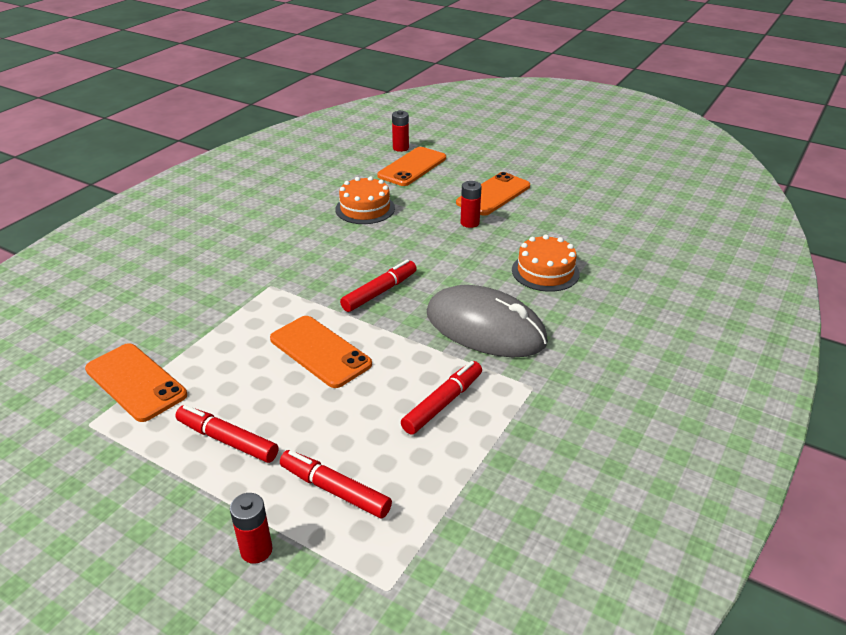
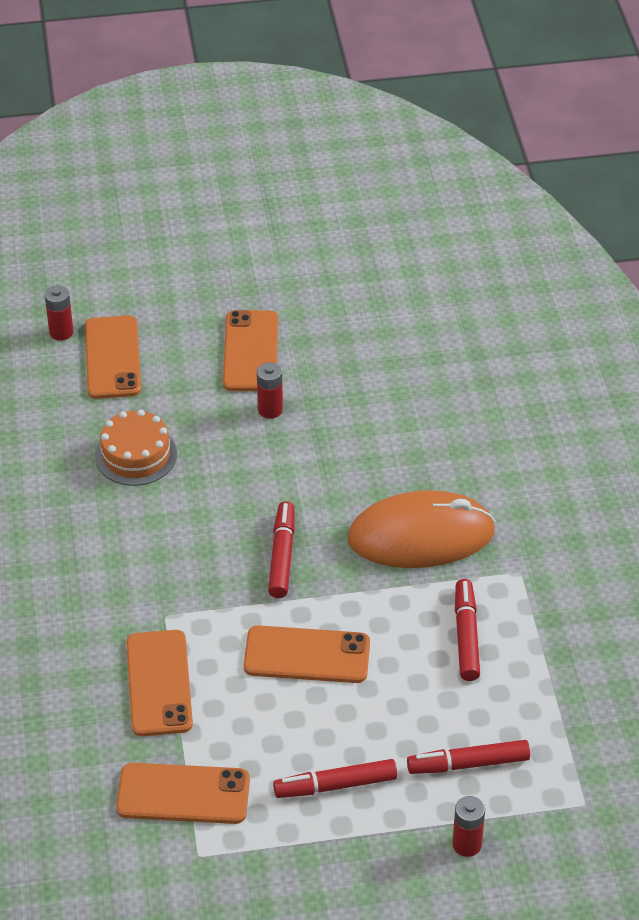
camera: 40 degrees left, 10 degrees up
(215, 315) = (159, 683): none -> orange phone
(485, 328) = (421, 535): grey mouse -> orange mouse
(545, 271) = (408, 433): orange cake -> none

